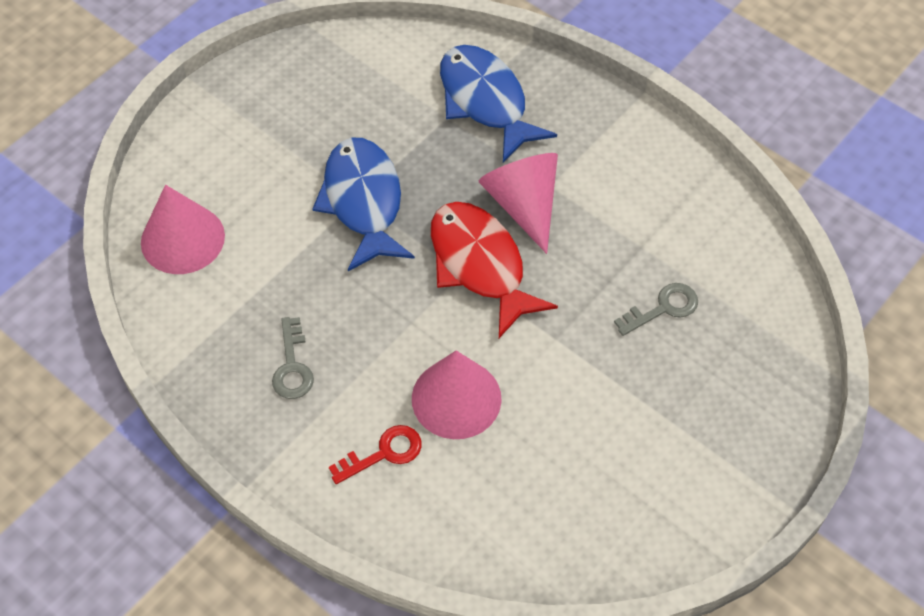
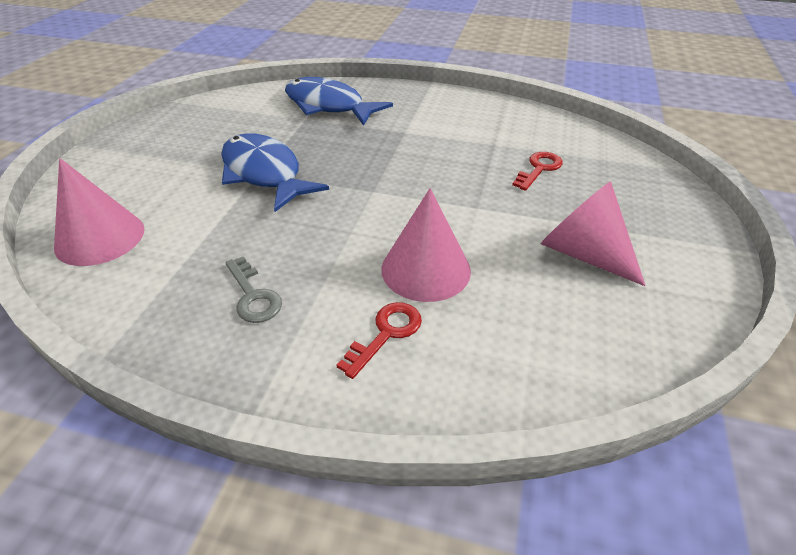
camera: 25 degrees left, 15 degrees down
(480, 265) = (384, 183): red fish -> none
(523, 205) = (393, 145): pink cone -> pink cone (583, 253)
(663, 308) = (539, 169): grey key -> red key

